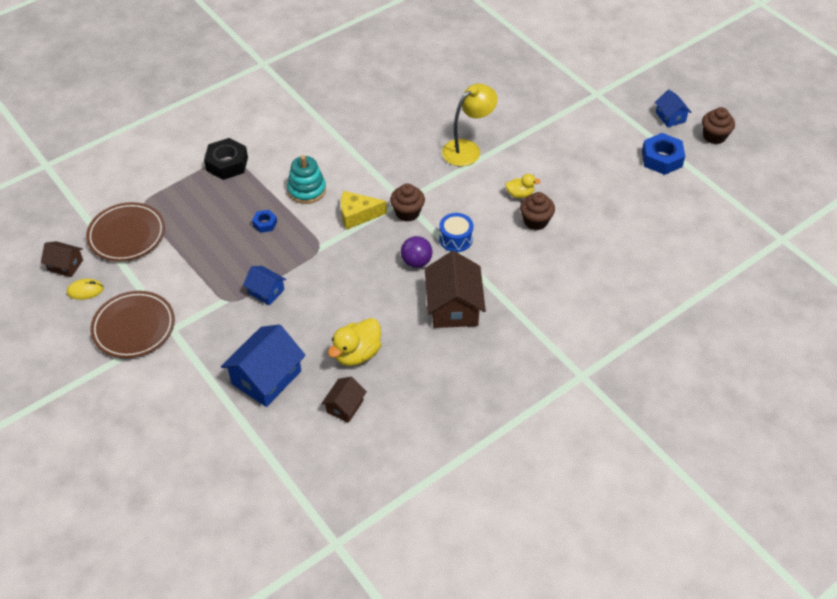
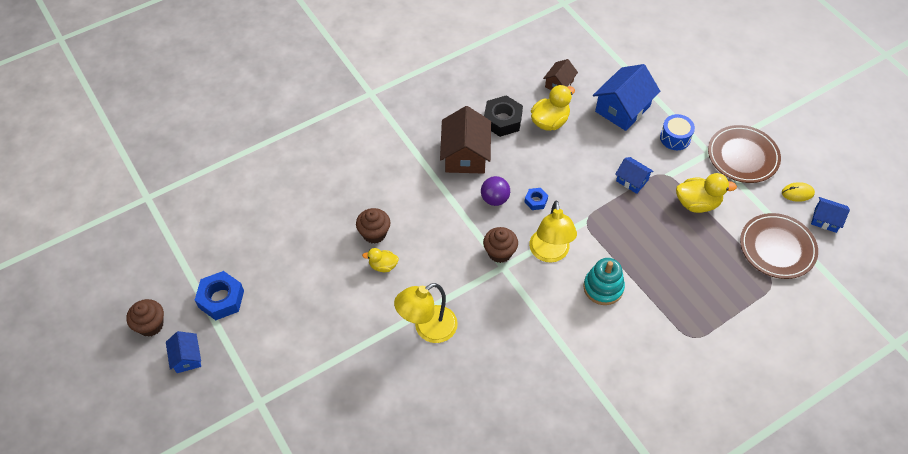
camera: 175 degrees left, 5 degrees up
(65, 265) = (825, 220): brown house -> blue house
(198, 272) = (697, 203): none -> yellow duck
(227, 164) = (693, 329): black nut -> black nut (502, 120)
(265, 223) = (642, 250): blue nut -> blue nut (536, 201)
(357, 215) = (550, 253): yellow cheese -> yellow lamp
(455, 239) = (455, 220): blue drum -> blue drum (675, 138)

